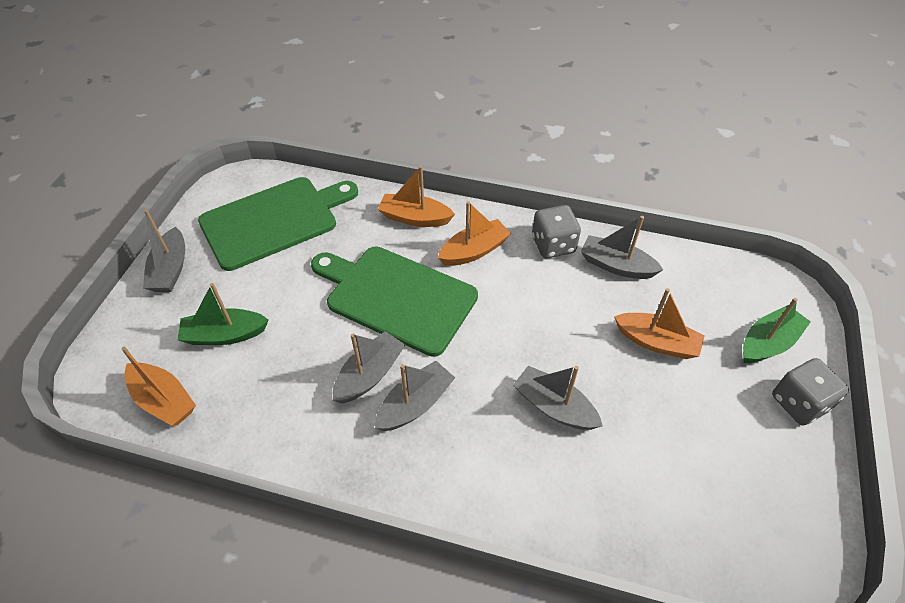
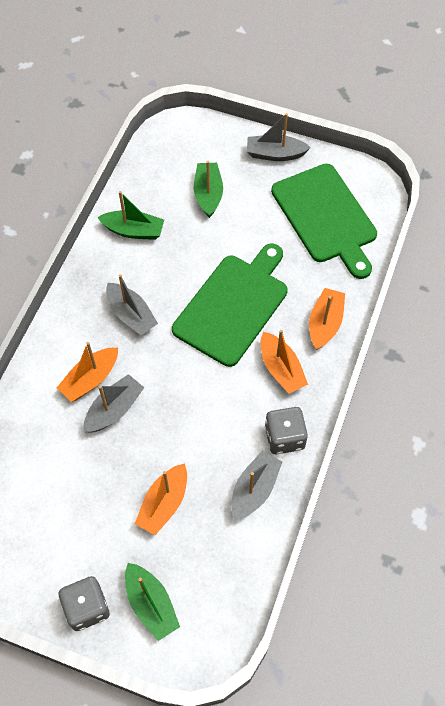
camera: 95 degrees right, 10 degrees up
(163, 400) = (157, 166): orange boat -> orange boat (90, 379)
(277, 418) = (133, 231): none -> green boat
(370, 375) = (160, 286): grey boat -> none

